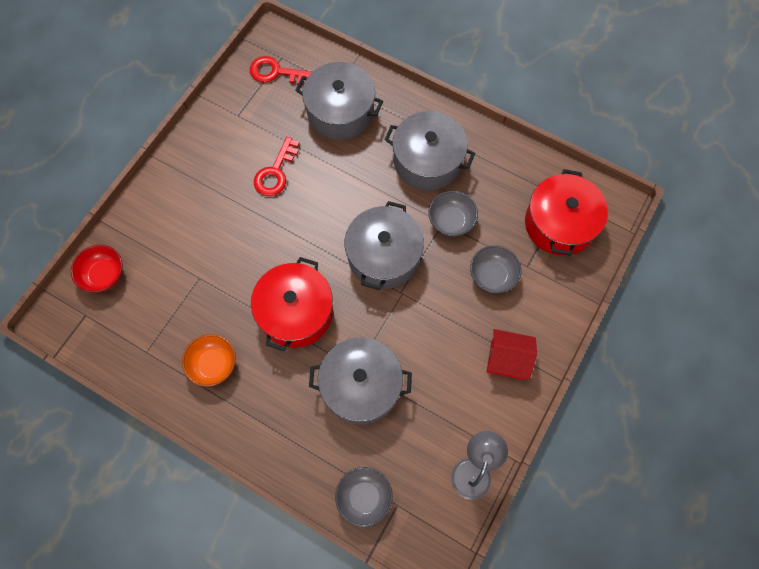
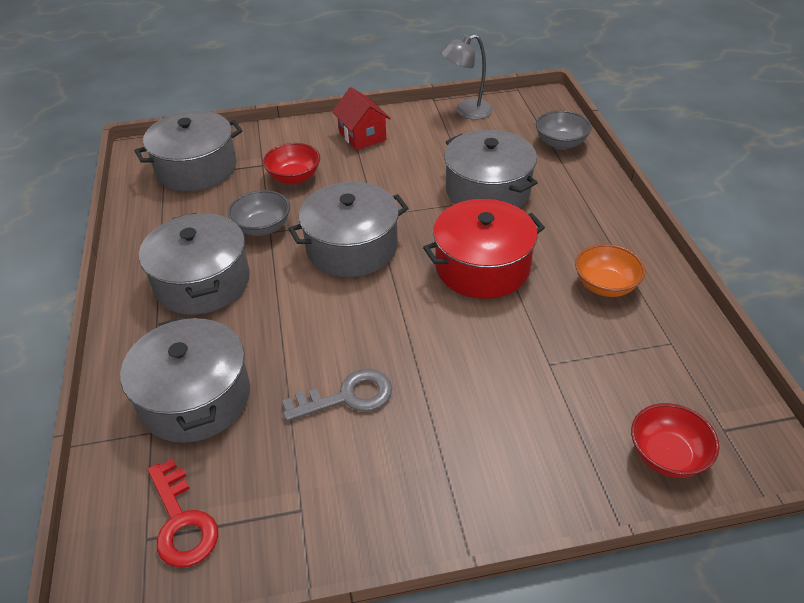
camera: 130 degrees left, 25 degrees down
(275, 172) = (347, 397): red key -> grey key
(492, 275) = (294, 177): grey bowl -> red bowl
(559, 224) = (196, 168): red pot -> grey pot

